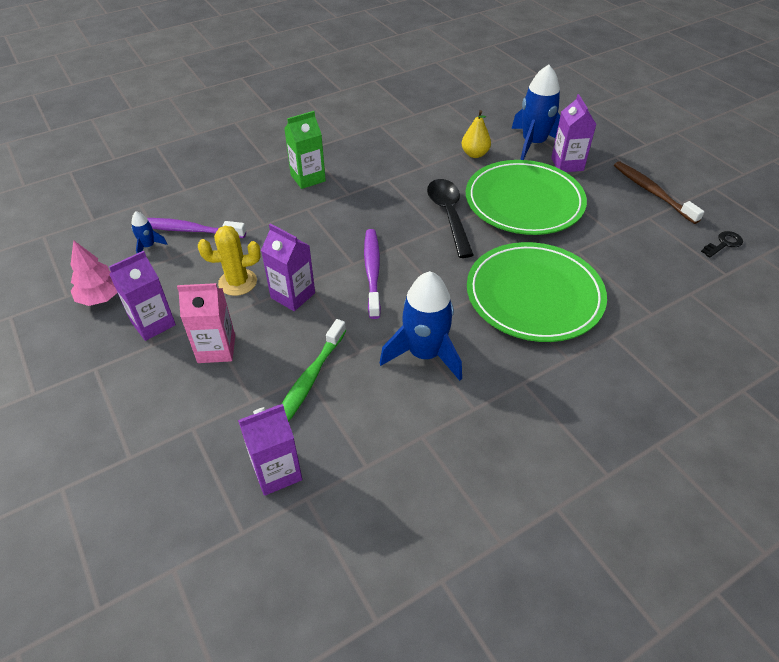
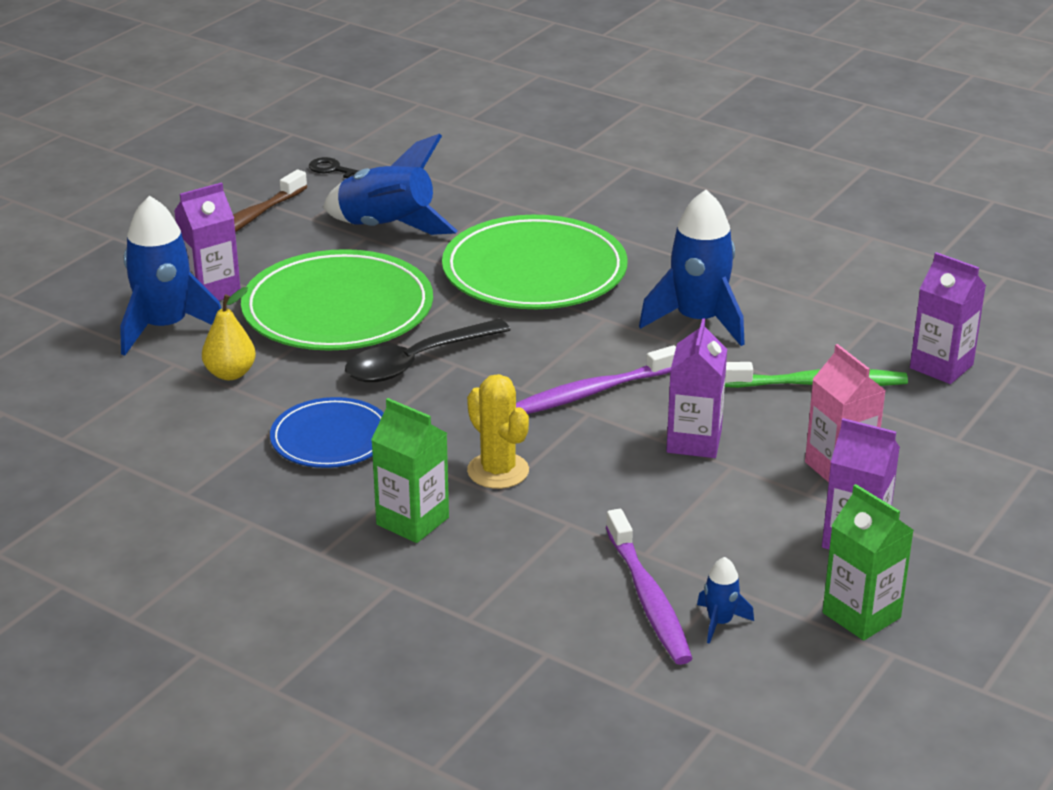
camera: 115 degrees left, 15 degrees down
(101, 297) = (861, 615): pink tree -> green carton
(237, 282) = (713, 498): yellow cactus -> yellow cactus (498, 471)
(394, 171) = (331, 438): none -> blue plate
(623, 245) = (387, 228): none -> blue rocket

